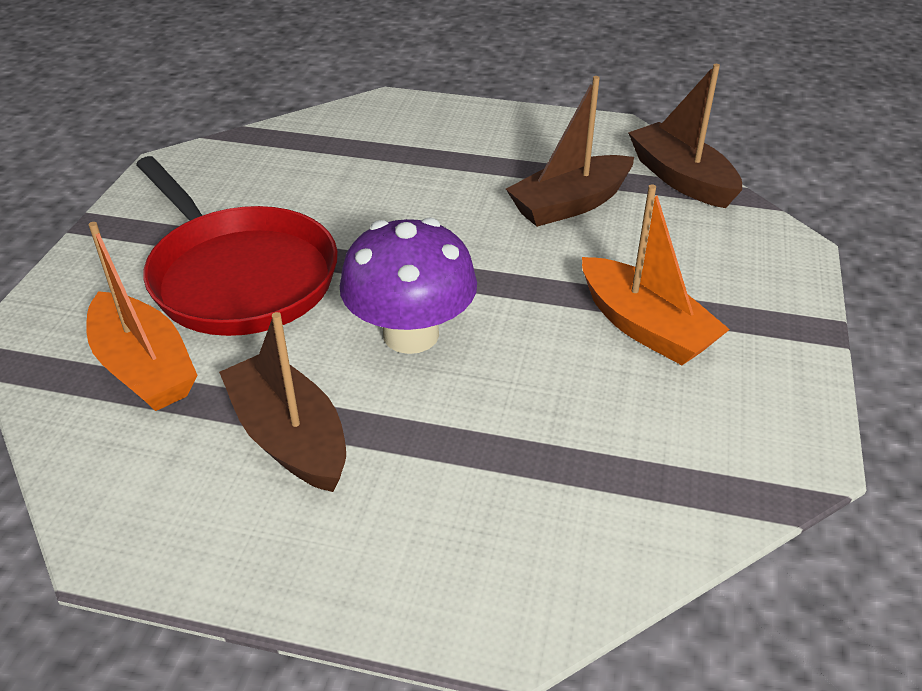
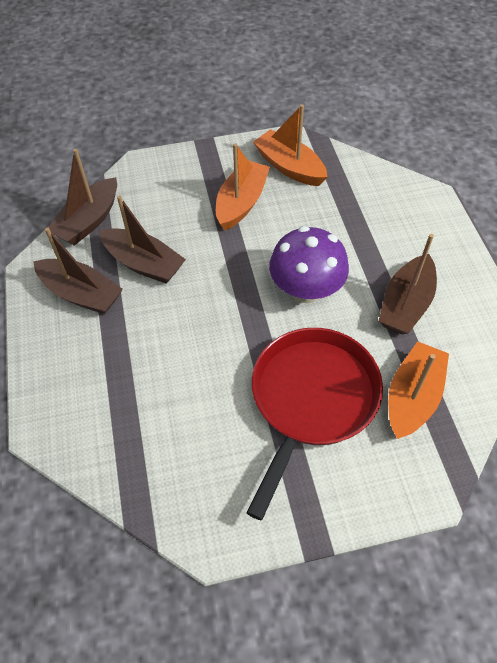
camera: 115 degrees left, 15 degrees up
(550, 151) = (81, 294): none -> brown boat
(715, 420) = (289, 167): none -> orange boat

